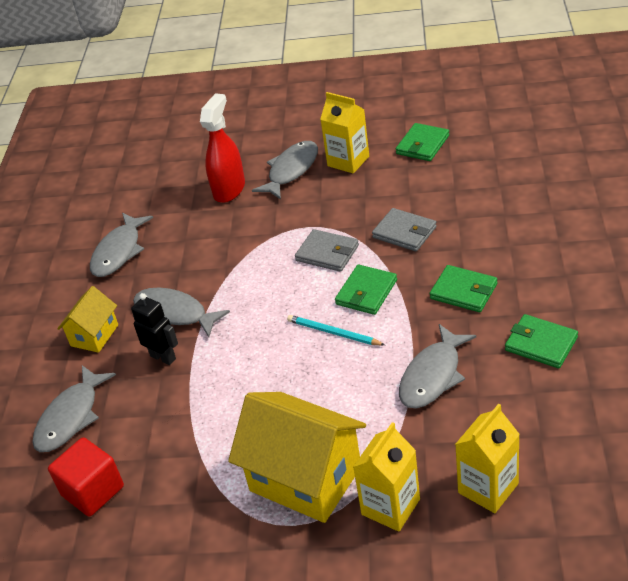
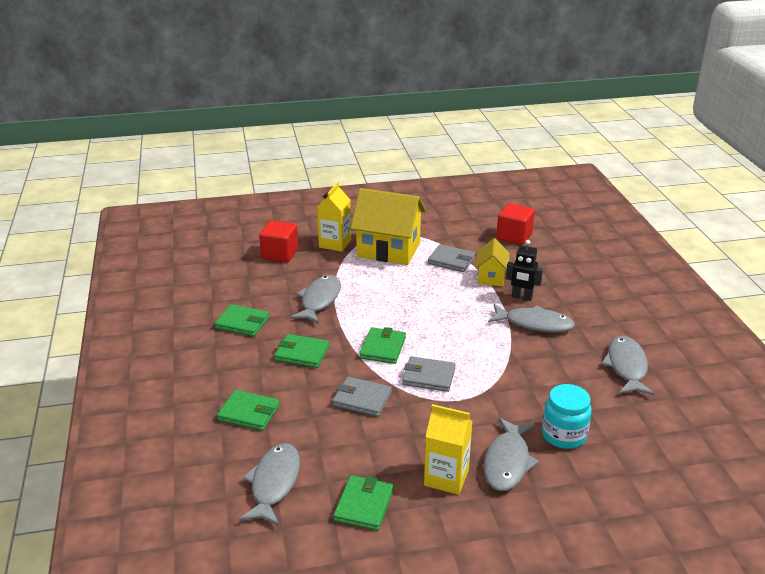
camera: 160 degrees right, 10 degrees down
(71, 417) = (559, 264): grey fish -> grey fish (274, 483)
(94, 335) = (587, 306): yellow house -> yellow house (491, 277)
(219, 441) = (451, 260): none -> grey wallet
(229, 189) = (564, 435): red spray bottle -> turquoise jar
(333, 333) = (399, 319): turquoise pencil -> none
(488, 488) = (280, 254): yellow carton -> red cube
(524, 224) = (249, 413): none -> green wallet

